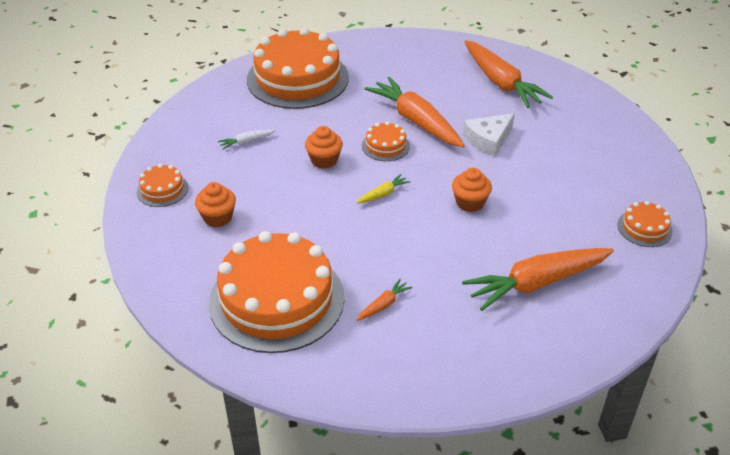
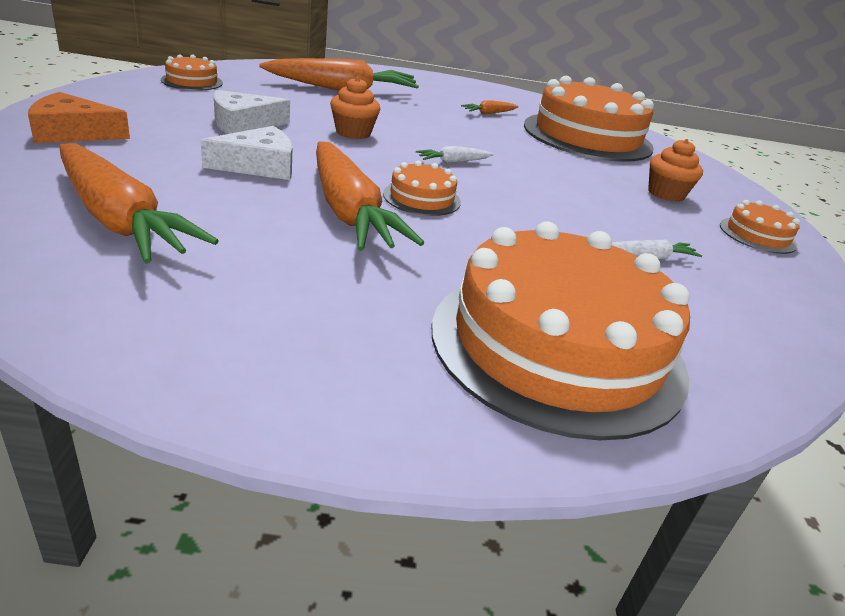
camera: 170 degrees left, 10 degrees down
(324, 160) = (522, 207): orange cupcake -> none
(383, 194) = (453, 162): yellow carrot -> white carrot
(501, 83) = (120, 220): orange carrot -> orange carrot turned 150 degrees clockwise
(542, 180) = (243, 124): none -> white cheese
(604, 129) = (73, 132): none -> orange cheese

